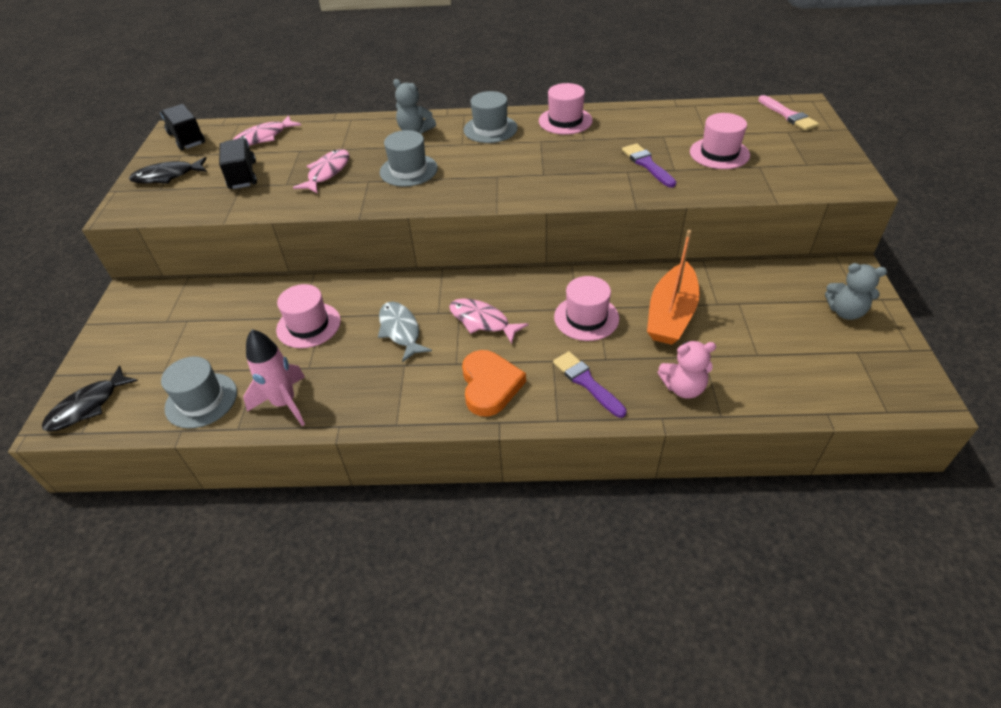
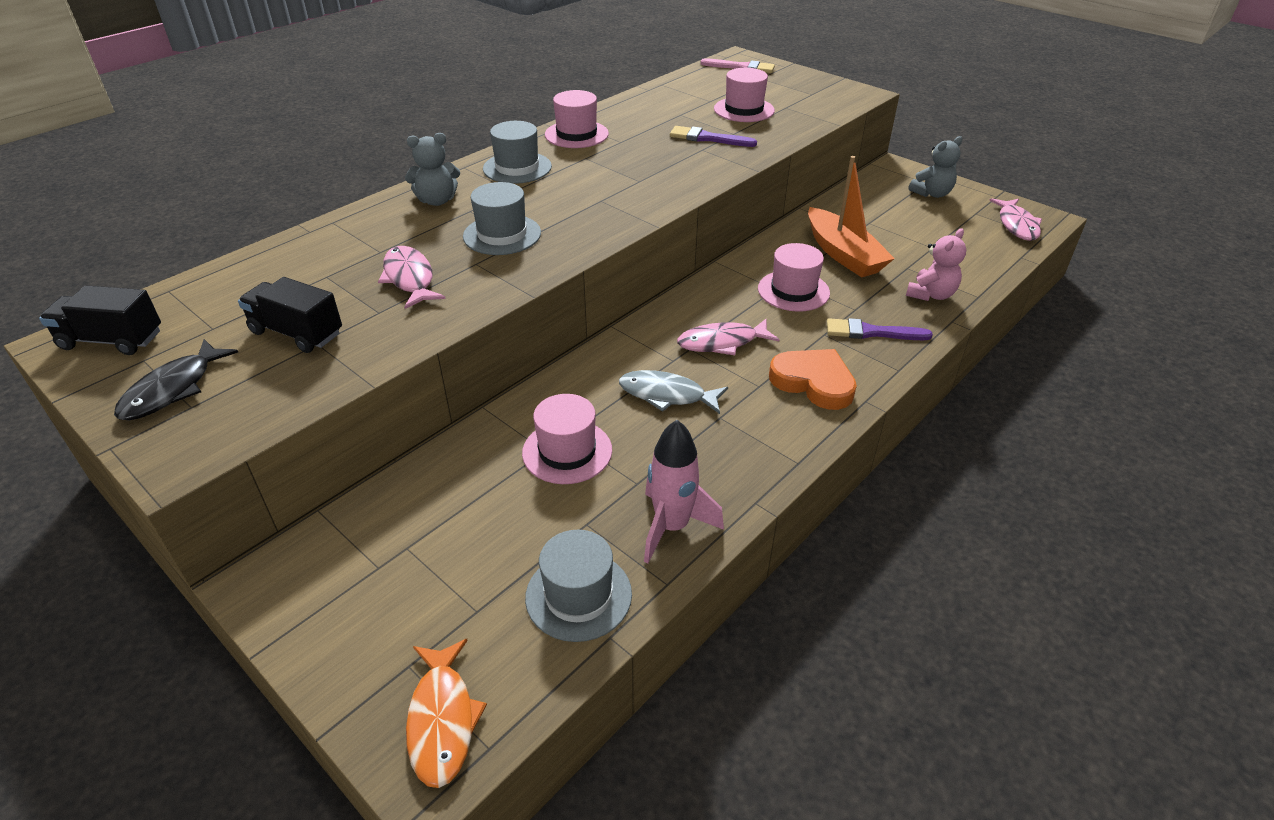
camera: 50 degrees left, 5 degrees down
(88, 406) = (442, 720): black fish -> orange fish
(264, 137) = (243, 286): pink fish -> pink fish (1017, 225)

